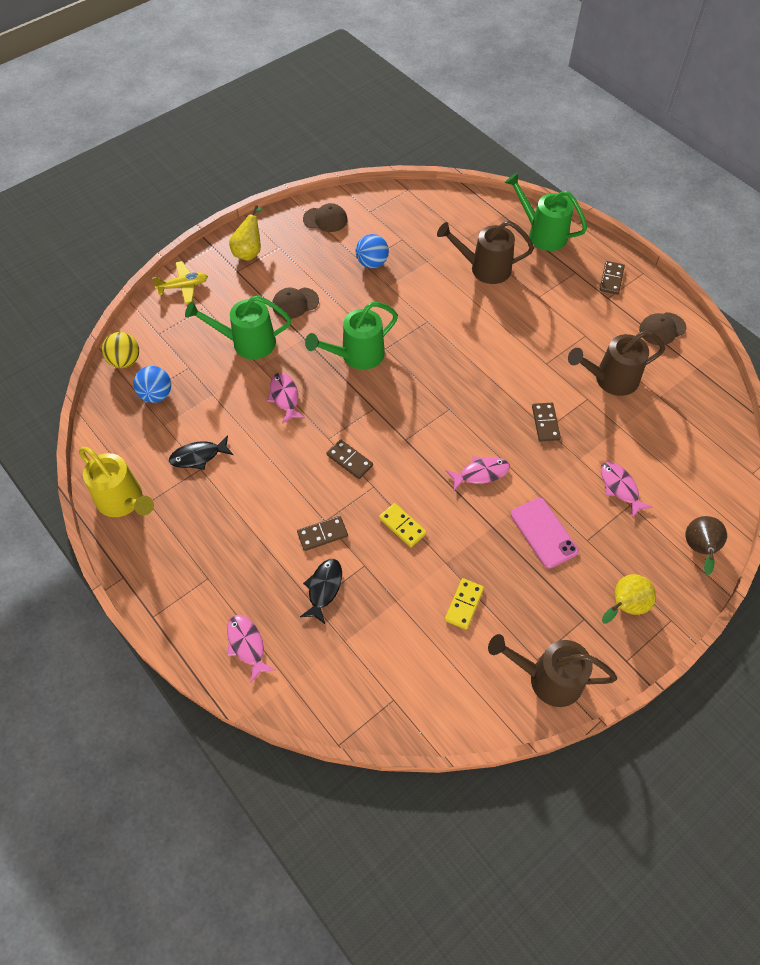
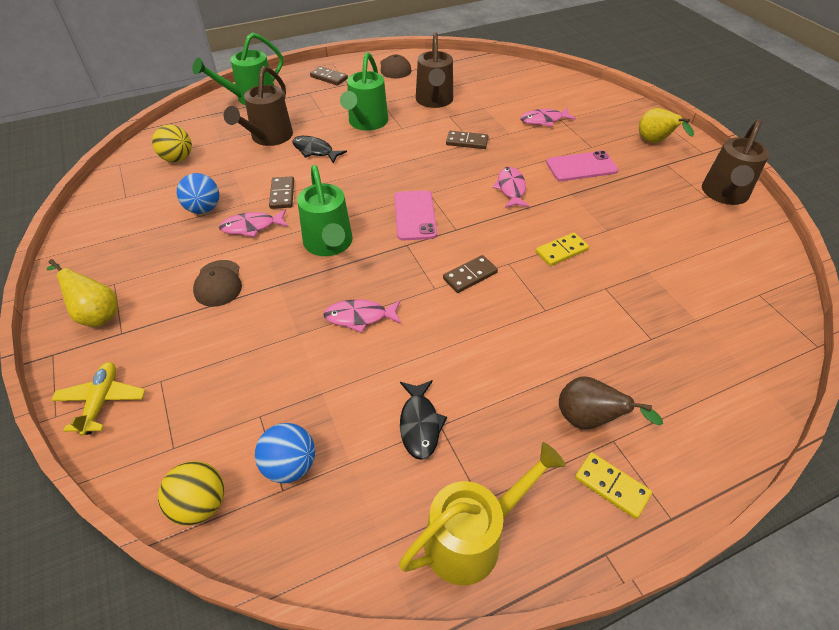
camera: 75 degrees left, 10 degrees down
(246, 343) = (253, 341): green watering can -> green watering can (366, 123)
(247, 645) = (708, 410): pink fish -> pink fish (252, 227)
(322, 534) = (562, 315): brown domino -> brown domino (282, 194)
(324, 588) = (632, 326): black fish -> black fish (315, 151)
(325, 219) = (105, 234): brown cap -> none
(413, 405) = (415, 215): none -> pink phone
(429, 221) = (178, 159): none -> yellow ball
(464, 604) = (653, 227): yellow domino -> yellow domino (611, 486)
(699, 549) = (606, 100): brown pear -> brown pear (589, 420)

